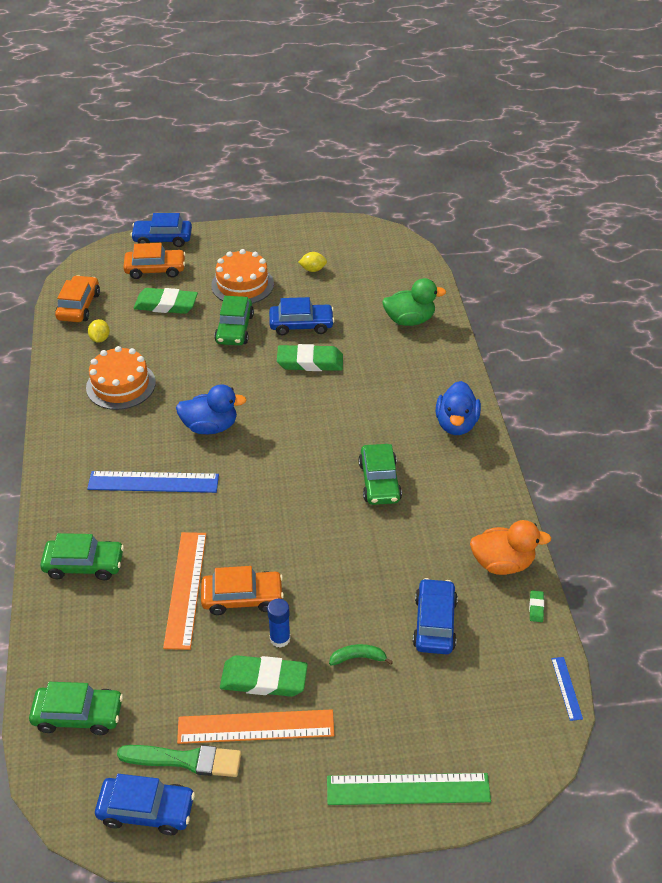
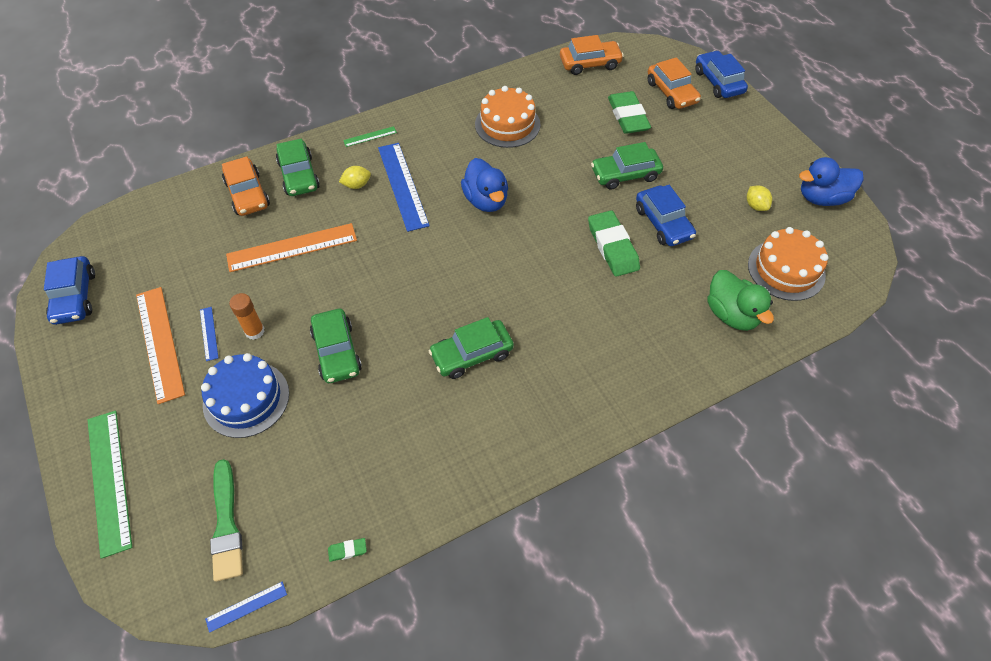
camera: 70 degrees right, 10 degrees up
(65, 492) = (370, 136): none -> green ruler
(78, 715) = (154, 225): green car -> green car (337, 352)
(100, 339) = (557, 91): yellow lemon -> yellow lemon (357, 185)
(185, 760) = (122, 306): green brush -> green brush (226, 524)
(242, 284) = (693, 159): orange cake -> orange cake (786, 269)
(242, 597) = (293, 289): orange car -> orange car (247, 194)
(264, 679) = (209, 333): green eraser -> blue ruler
(280, 638) = (254, 331): blue glue stick -> orange glue stick
(358, 658) = (246, 399): green banana -> blue cake
(434, 623) = (302, 454): blue car -> none
(456, 424) = (588, 404): blue duck -> blue duck (822, 198)
(502, 563) = (399, 501): orange duck -> none

